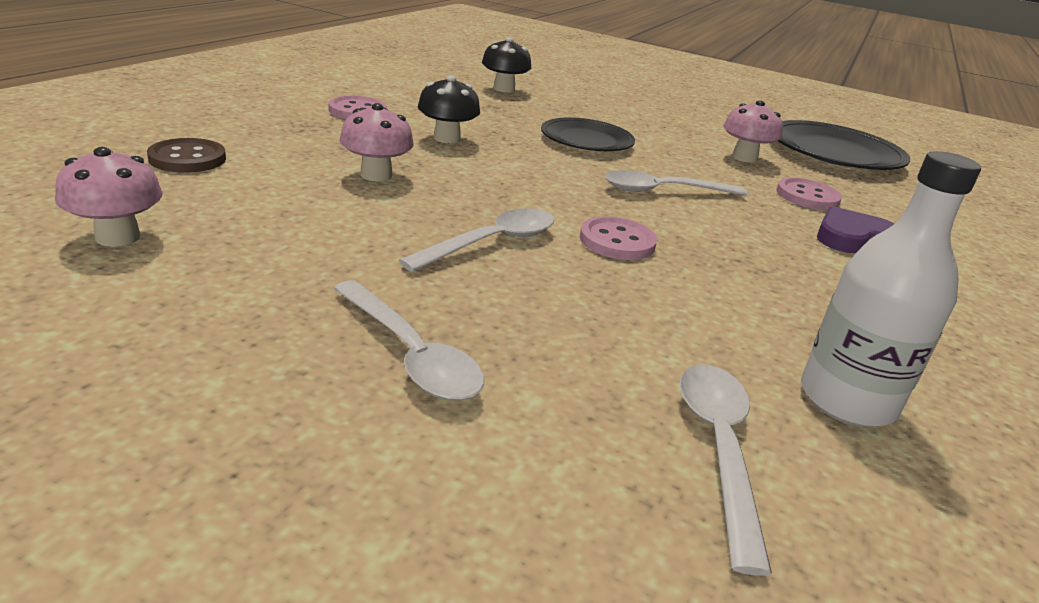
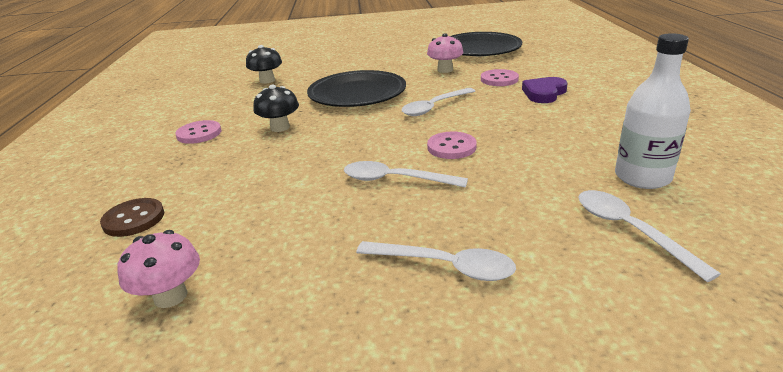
camera: 25 degrees left, 0 degrees up
(376, 175) = (273, 171): pink mushroom -> none
(492, 243) = (394, 180): white spoon -> white spoon turned 90 degrees counterclockwise
(586, 140) = (357, 94): black plate -> black plate, size x1.54

